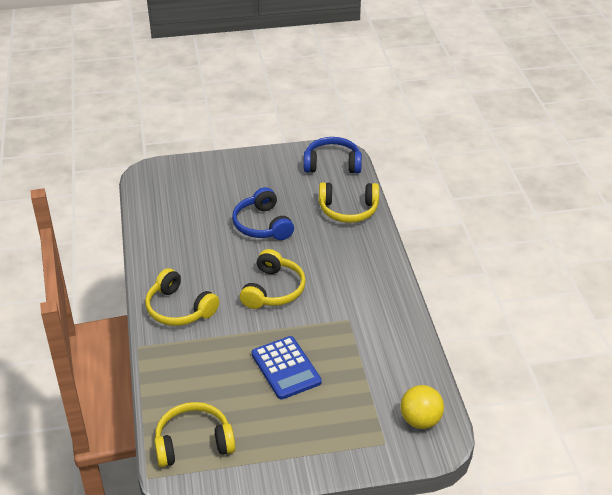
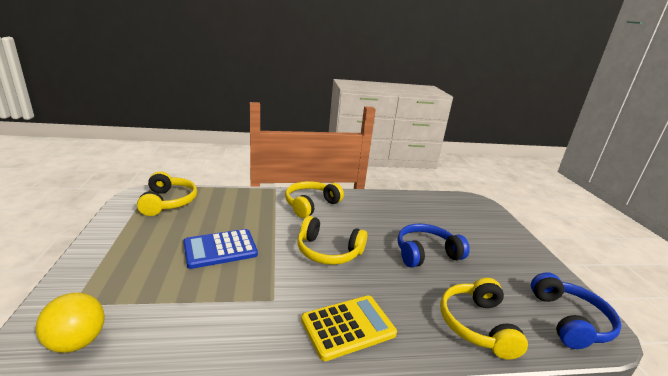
camera: 90 degrees right, 15 degrees down
(367, 275) = (348, 327): none -> yellow calculator

